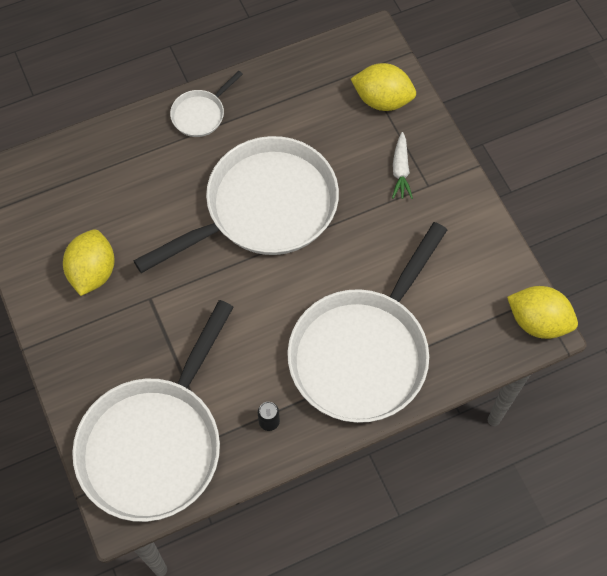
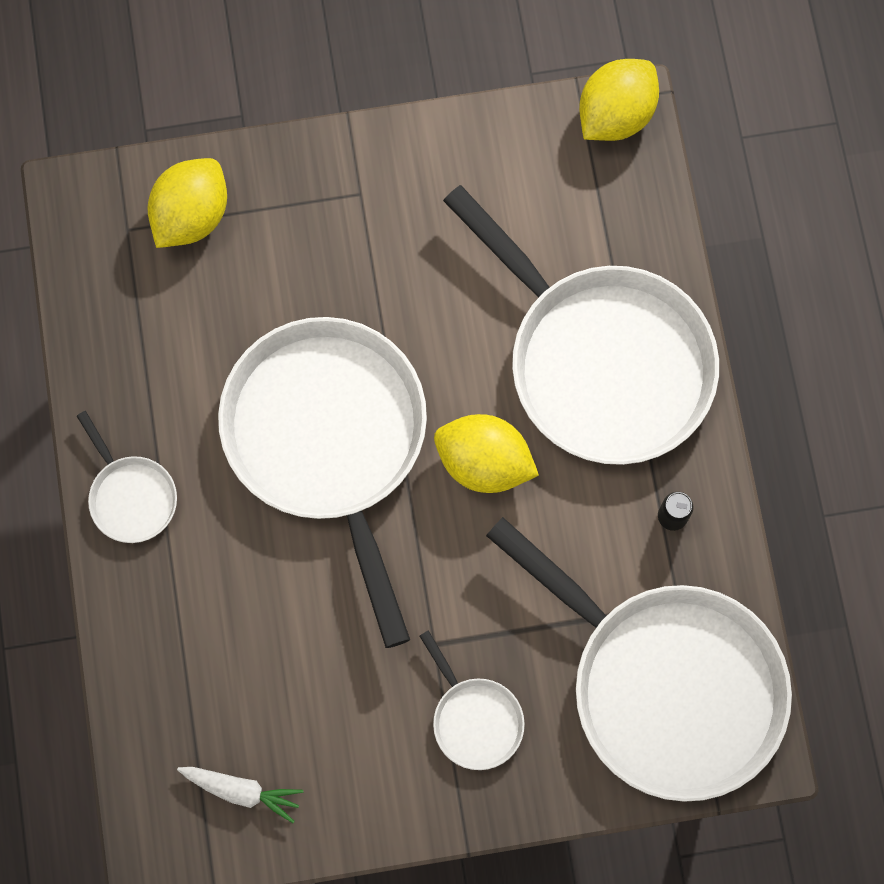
camera: 75 degrees left, 10 degrees up
(93, 272) = (366, 722): yellow lemon -> yellow lemon (484, 462)
(107, 332) = (474, 718): none -> white pan
(400, 170) = (323, 225): white carrot -> white carrot (242, 791)

